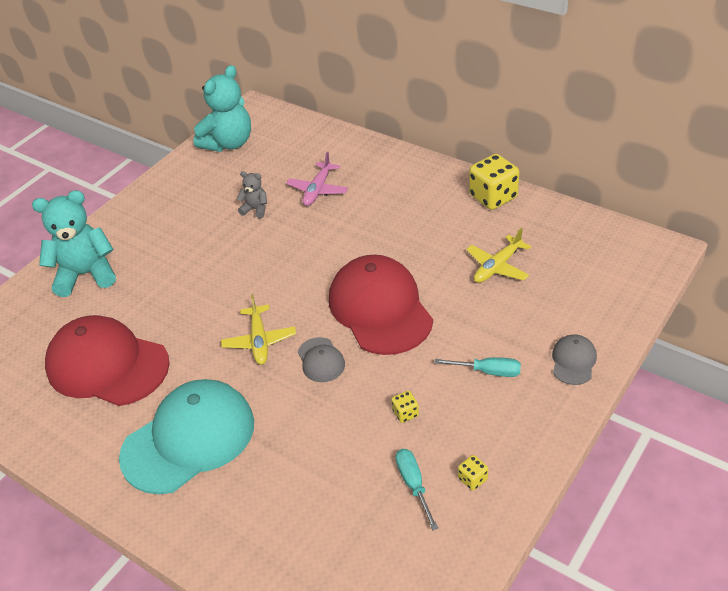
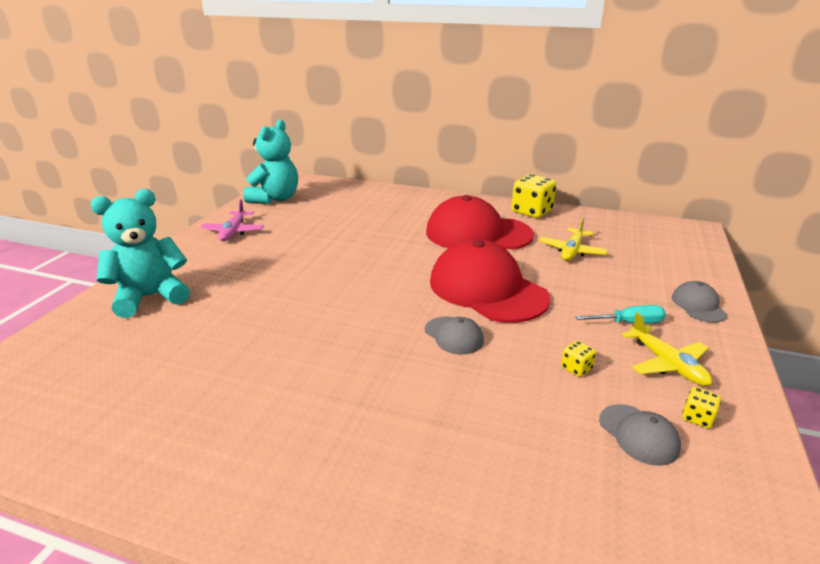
camera: 20 degrees left, 15 degrees down
(107, 365) = (198, 373): red cap -> red cap (478, 233)
(189, 439) = (335, 433): turquoise cap -> none
(255, 209) = (321, 235): grey teddy bear -> none
(259, 341) = (376, 328): yellow plane -> yellow plane (667, 364)
(318, 190) = (375, 219): pink plane -> pink plane (233, 232)
(413, 484) = (638, 434): turquoise screwdriver -> grey cap

